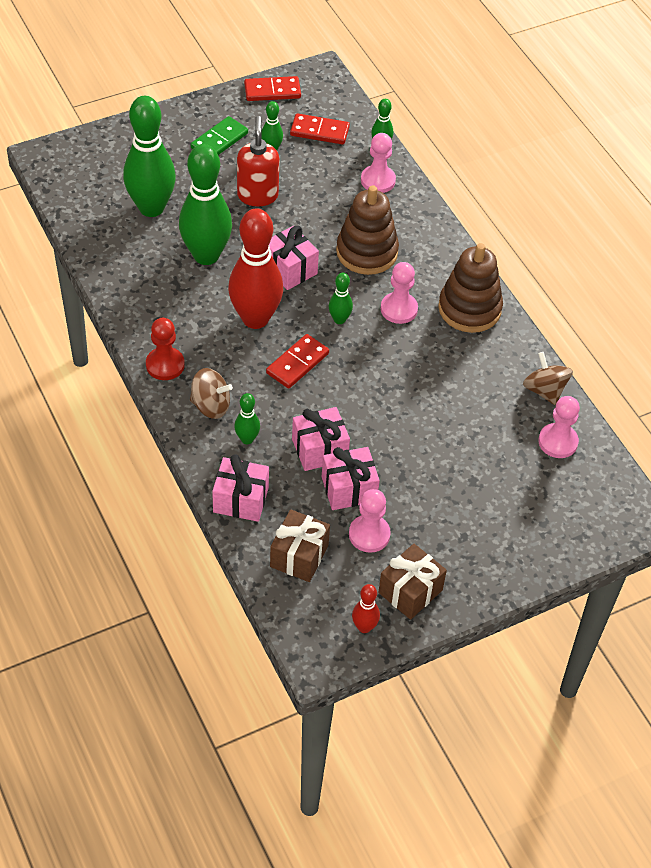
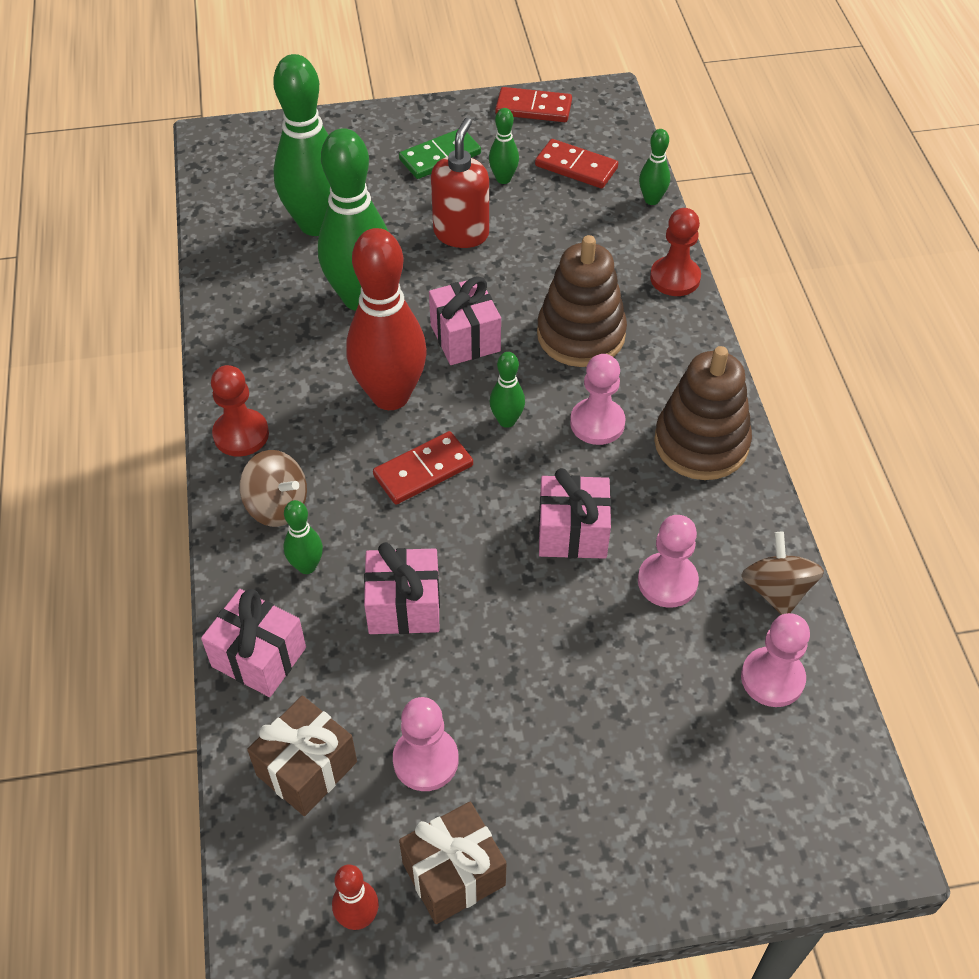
camera: 20 degrees right, 0 degrees up
(349, 489) = (423, 678): pink gift -> pink gift (572, 532)
(378, 180) = (631, 243): pink pawn -> pink pawn (667, 581)
(415, 200) = (675, 278): none -> red pawn

